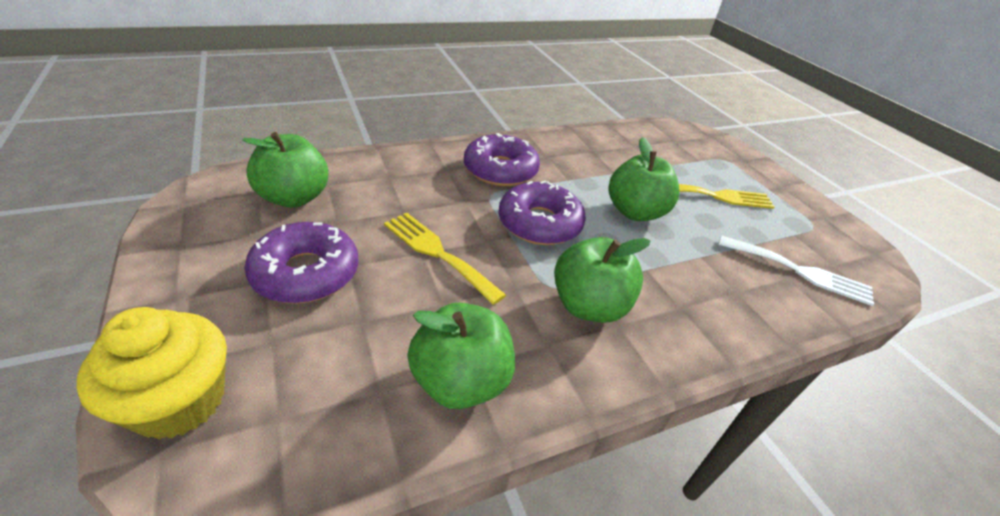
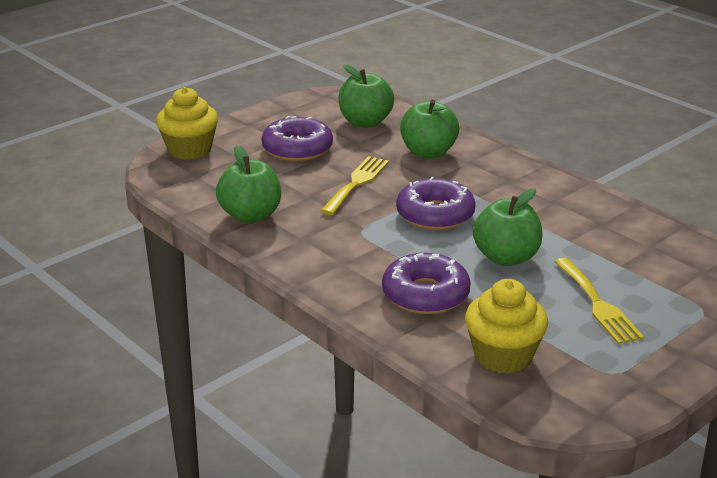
camera: 75 degrees right, 10 degrees down
(500, 170) = (497, 184): purple donut -> purple donut (425, 294)
(589, 306) = (352, 249): green apple -> green apple (428, 152)
(800, 271) = (503, 356): white fork -> yellow cupcake

